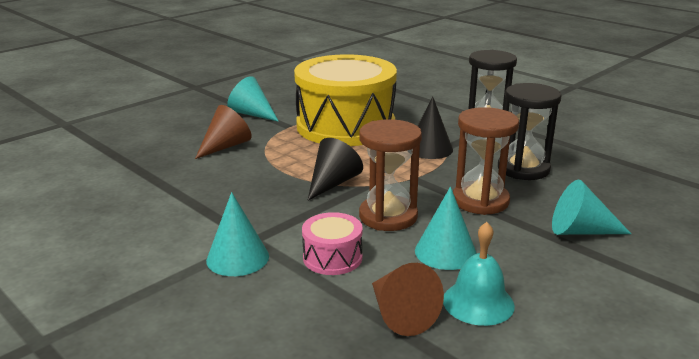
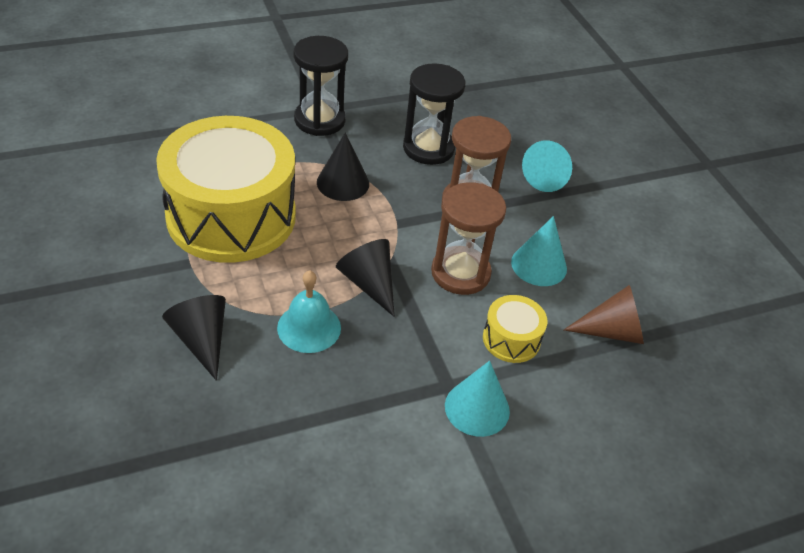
camera: 70 degrees left, 20 degrees up
(225, 146) = (201, 340): brown cone -> black cone
(252, 114) = (116, 282): turquoise cone -> none
(332, 257) = (511, 339): pink drum -> yellow drum
(478, 302) = (615, 281): turquoise bell -> turquoise bell (309, 327)

